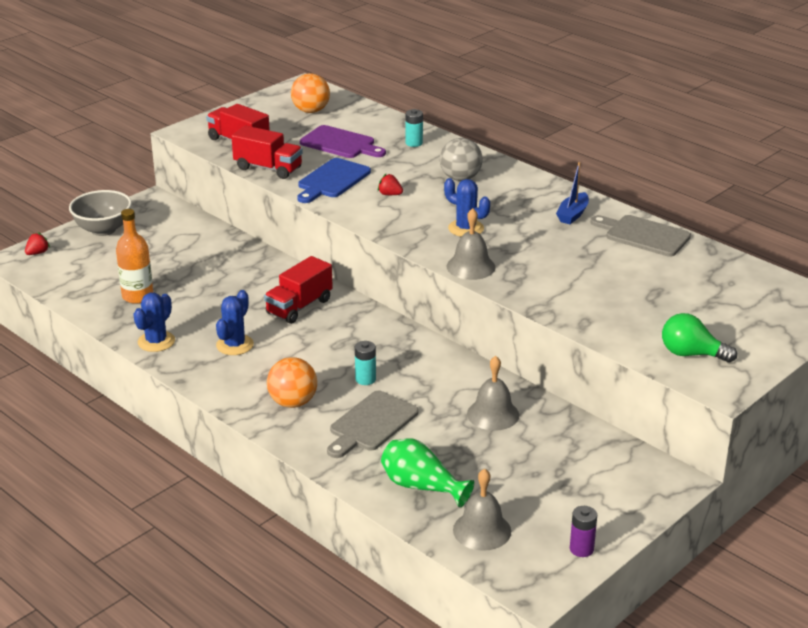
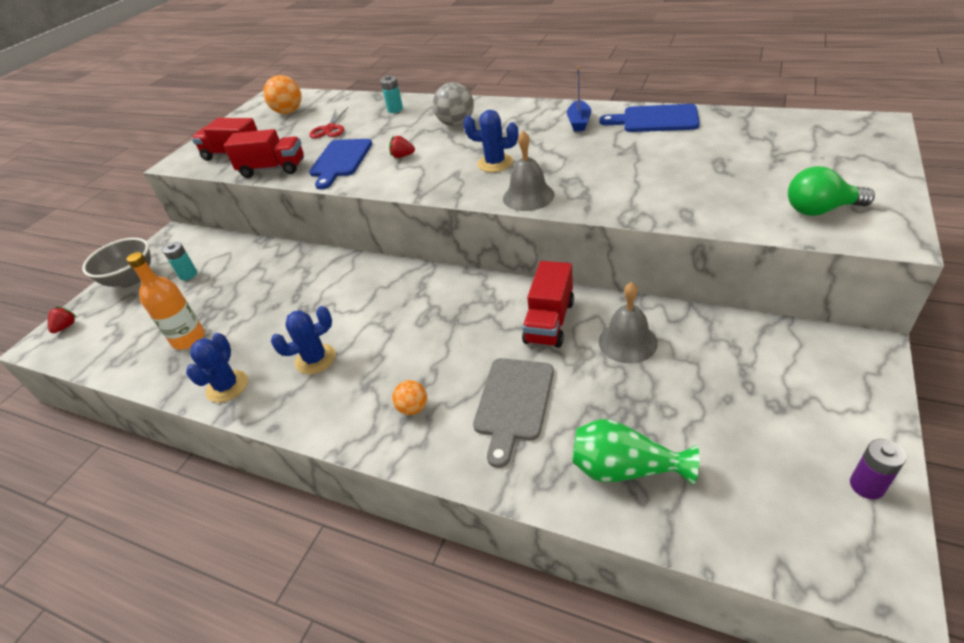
camera: 15 degrees left, 10 degrees up
(235, 345) = (315, 359): blue cactus -> blue cactus turned 60 degrees clockwise
(293, 402) = (413, 408): orange ball -> orange ball, size x0.59
(299, 307) = (361, 292): red truck -> red truck (549, 322)
(340, 143) = (330, 129): purple cutting board -> red scissors
(365, 379) = (473, 349): turquoise battery -> turquoise battery (188, 275)
(482, 530) = (738, 506): grey bell -> none
(643, 235) = (655, 119): grey cutting board -> blue cutting board

